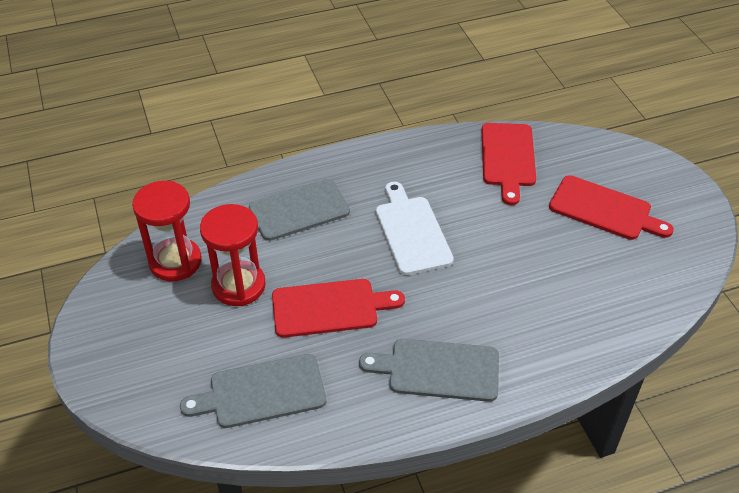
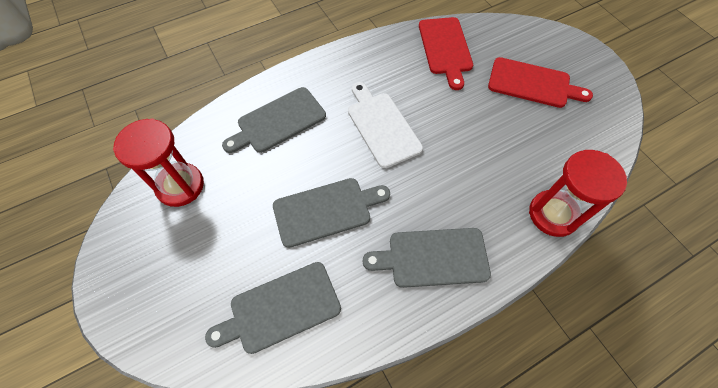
camera: 10 degrees left, 15 degrees up
(238, 285) = (241, 201): red hourglass -> red hourglass (553, 214)
(330, 308) = (326, 210): red cutting board -> grey cutting board

